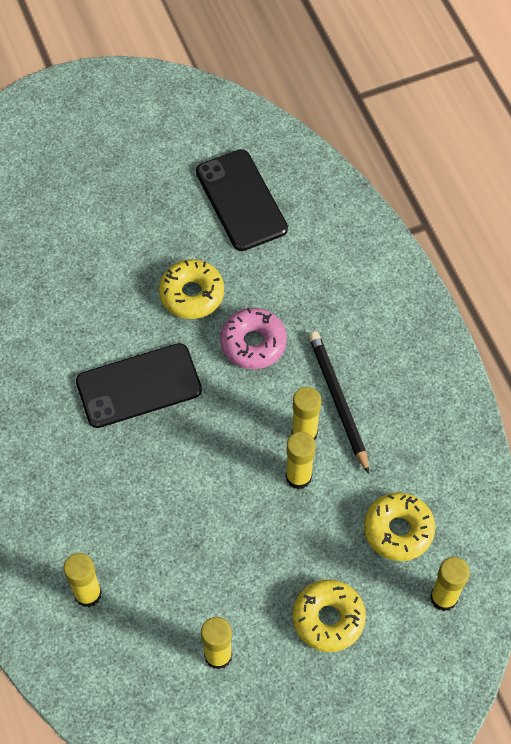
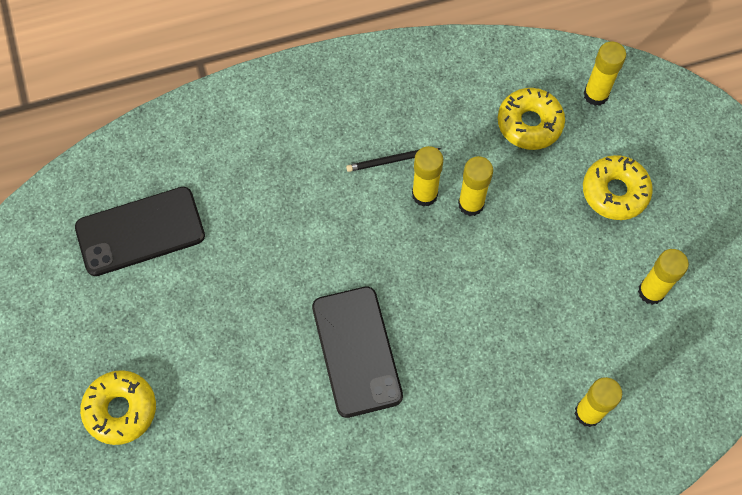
camera: 85 degrees left, 5 degrees up
(192, 294) = (251, 290): yellow donut -> yellow donut (121, 409)
(253, 343) = (318, 233): pink donut -> none
(338, 401) = (392, 160): black pencil -> black pencil, size x0.60

